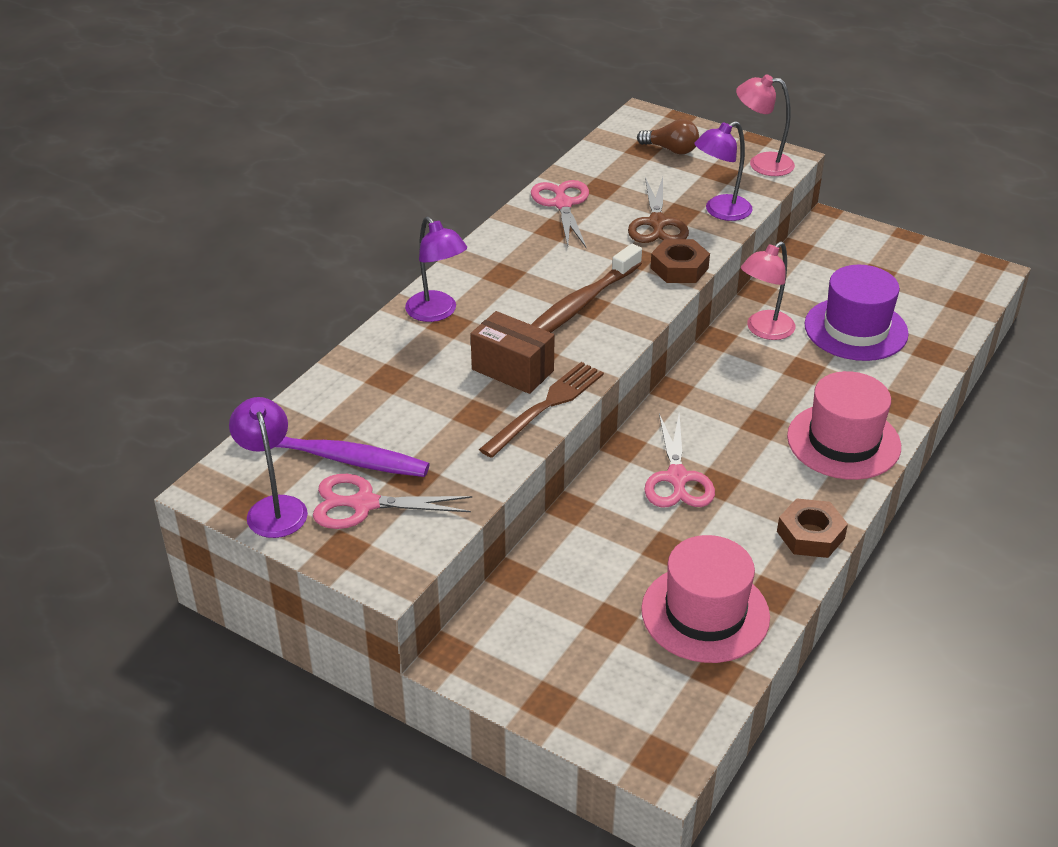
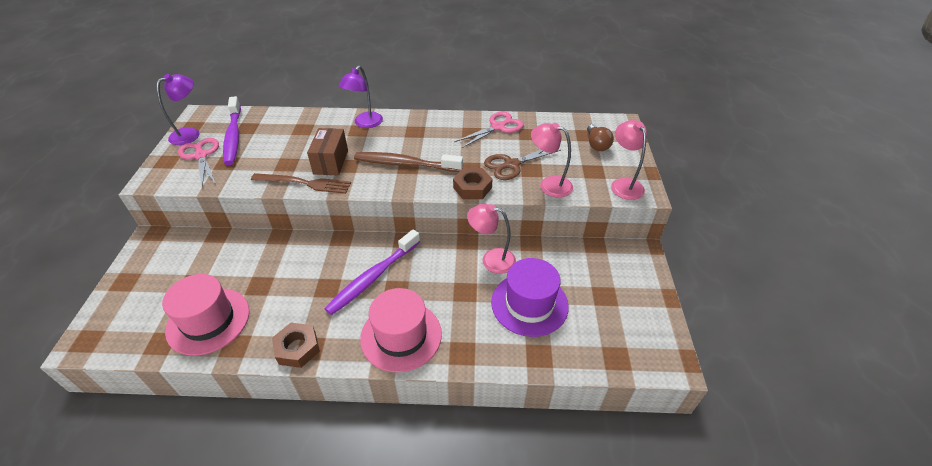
camera: 60 degrees right, 5 degrees up
(677, 478) = (323, 269): pink scissors -> none
(720, 211) = (549, 184): purple lamp -> pink lamp
(726, 437) = (373, 277): none -> purple toothbrush

